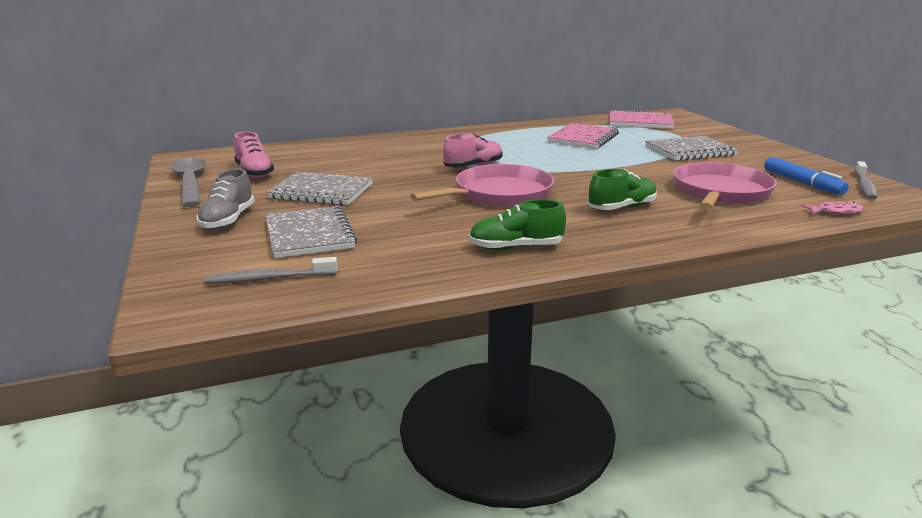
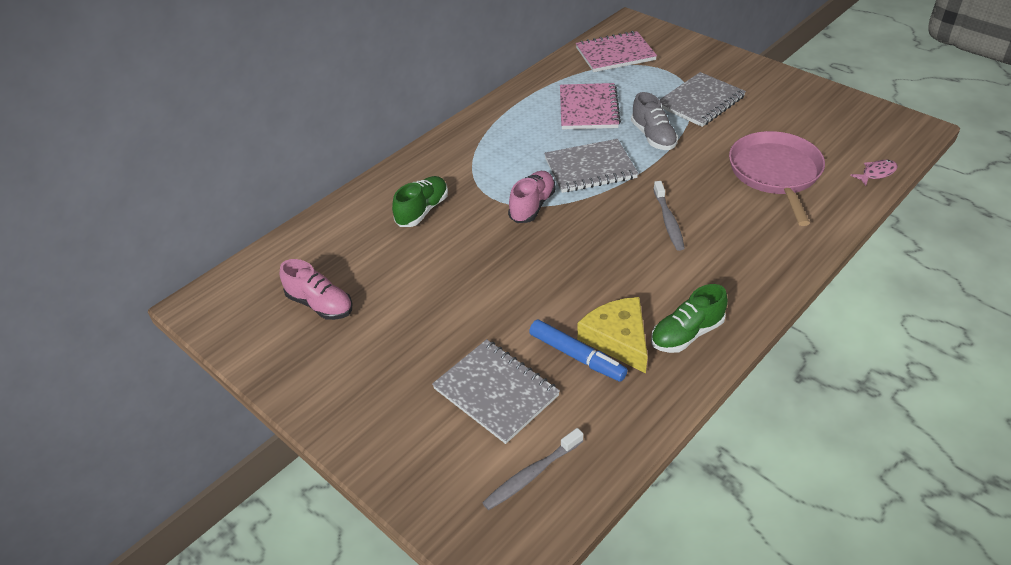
camera: 25 degrees left, 20 degrees up
(190, 183) = (273, 353): grey spoon -> none
(228, 220) = (392, 403): grey shoe -> grey shoe (653, 137)
(321, 191) = (430, 313): grey notebook -> grey notebook (590, 168)
(449, 235) = (617, 339): none -> yellow cheese
(499, 194) = (599, 250): pink pan -> none
(622, 208) = (719, 232): green shoe -> green shoe (422, 210)
(802, 183) = (825, 131): blue marker -> blue marker (576, 356)
(864, 186) = (872, 119): grey toothbrush -> grey toothbrush (668, 221)

